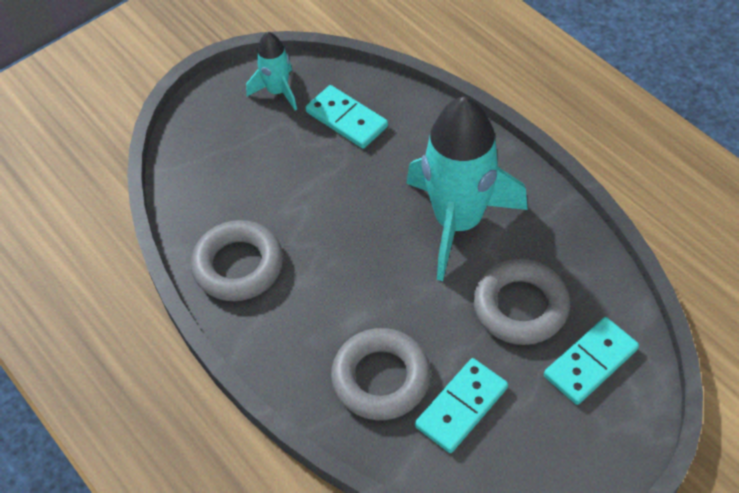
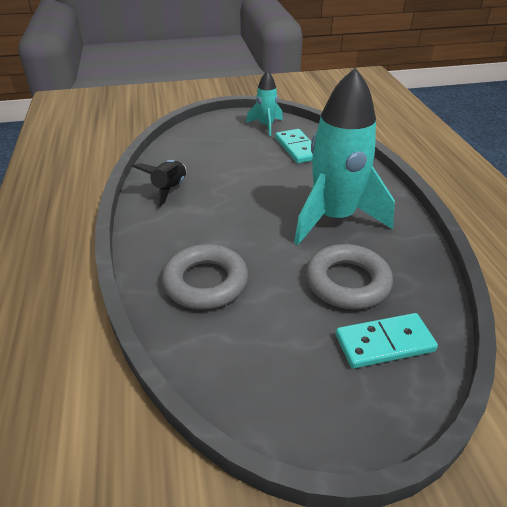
camera: 25 degrees right, 15 degrees down
(238, 266) = (169, 189): grey ring -> black rocket
(461, 407) = (251, 326): turquoise domino -> none

